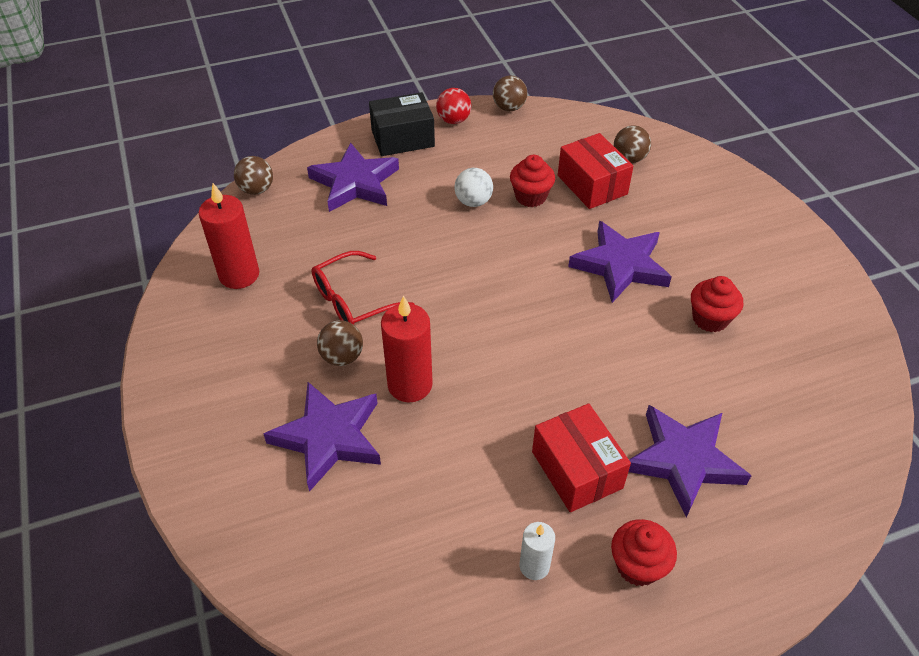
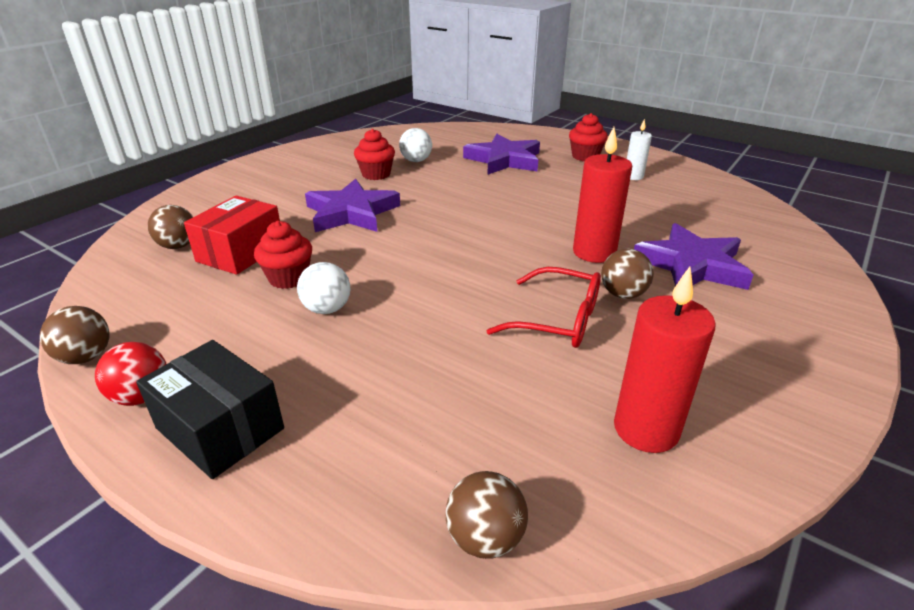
camera: 125 degrees left, 15 degrees down
(355, 183) = (369, 422): purple star -> none
(577, 470) = (558, 182): red box -> none
(734, 372) = (416, 161): none -> white ball

